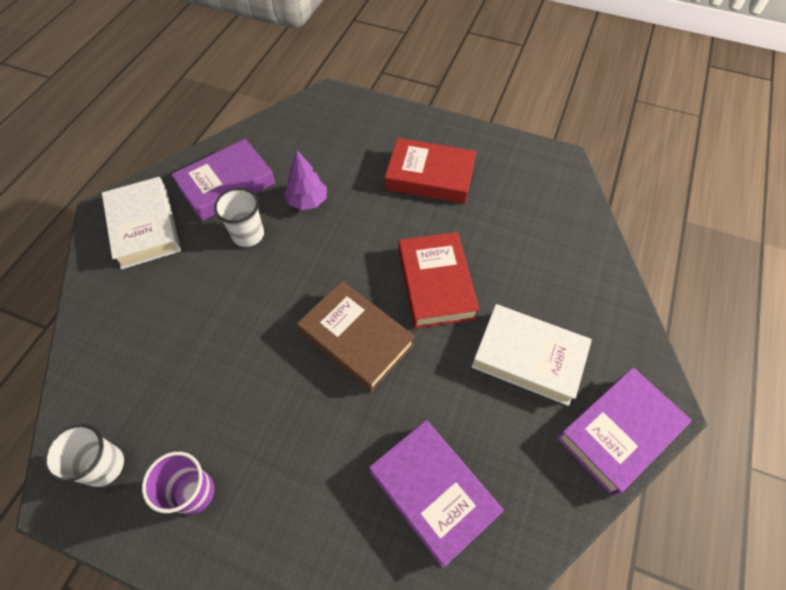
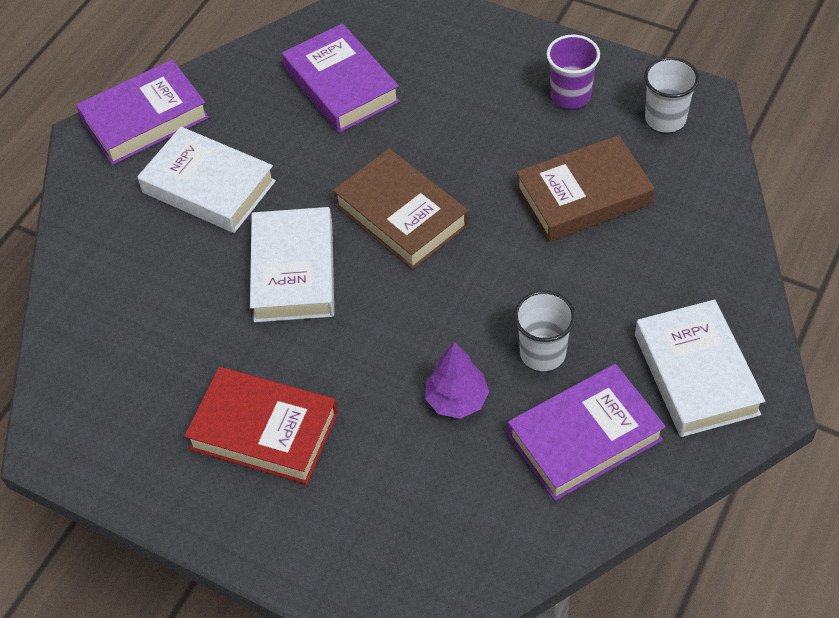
camera: 170 degrees left, 5 degrees down
(199, 368) = (583, 196): none -> brown book
(435, 284) = (294, 271): red book -> white book

